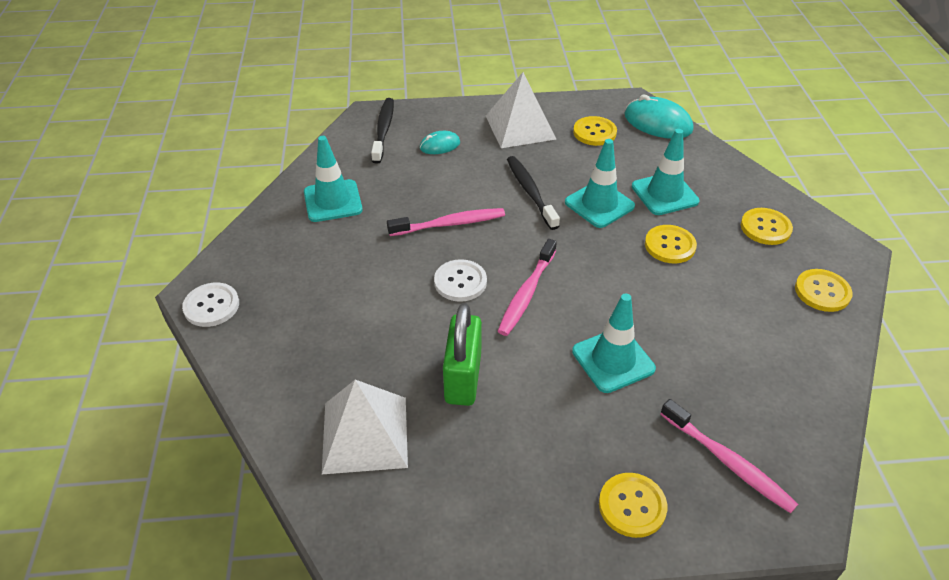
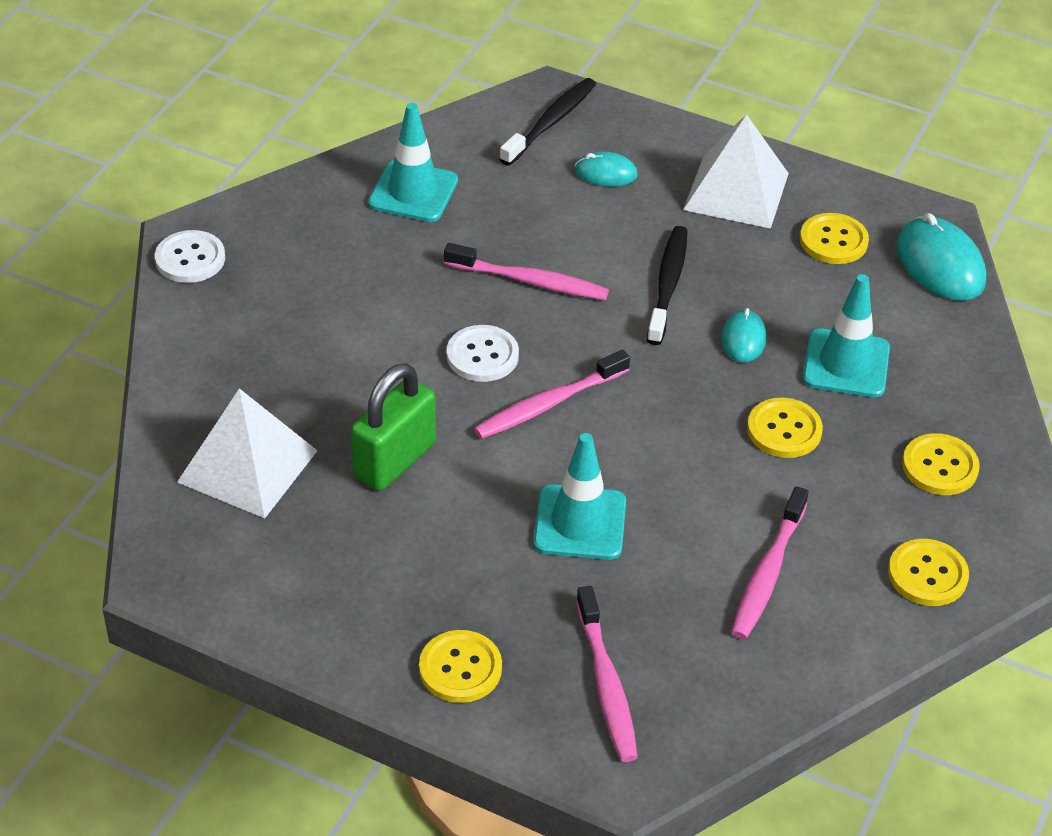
camera: 30 degrees right, 0 degrees up
(599, 204) = (743, 339): turquoise traffic cone -> turquoise mouse
(744, 335) = (768, 573): none -> pink toothbrush

